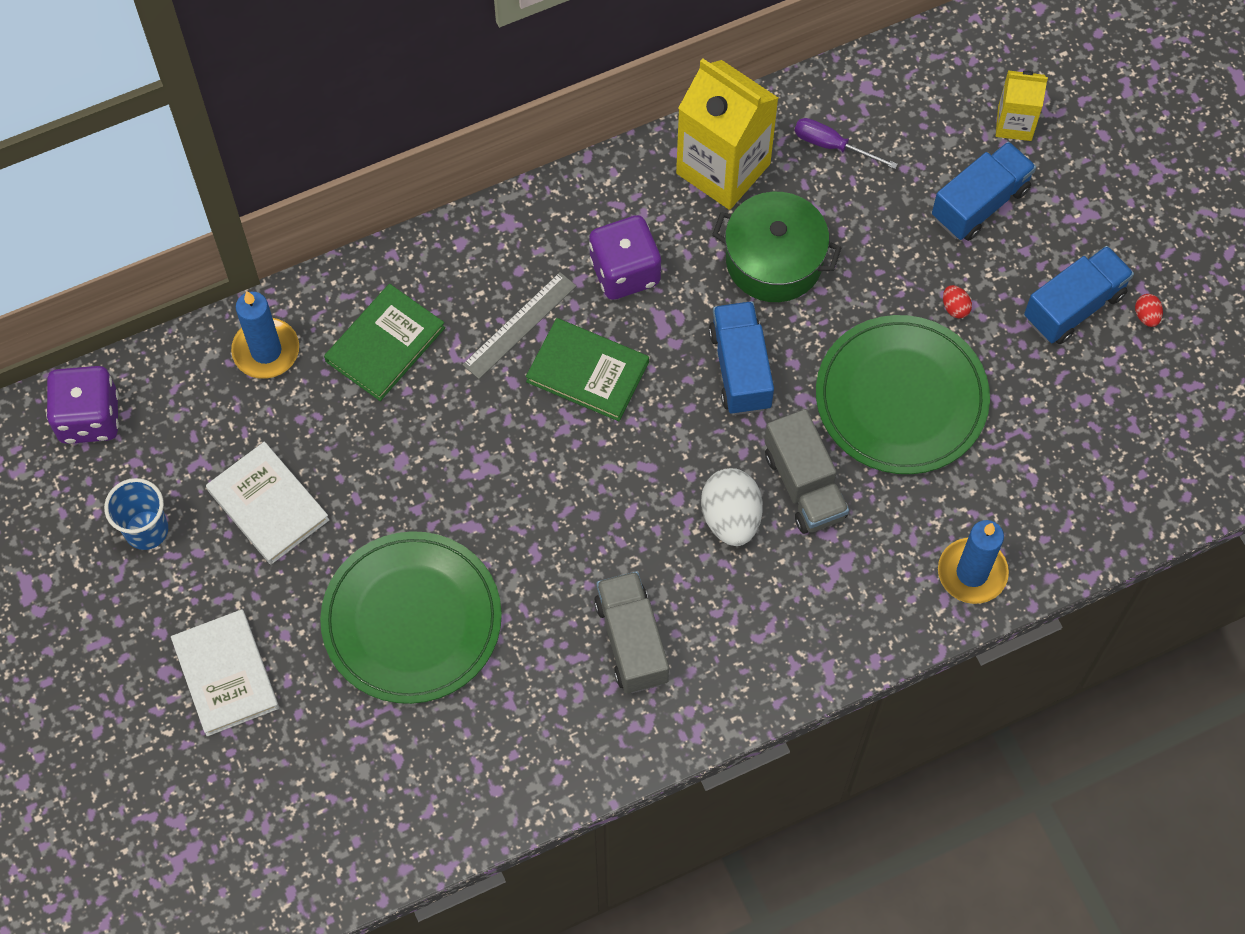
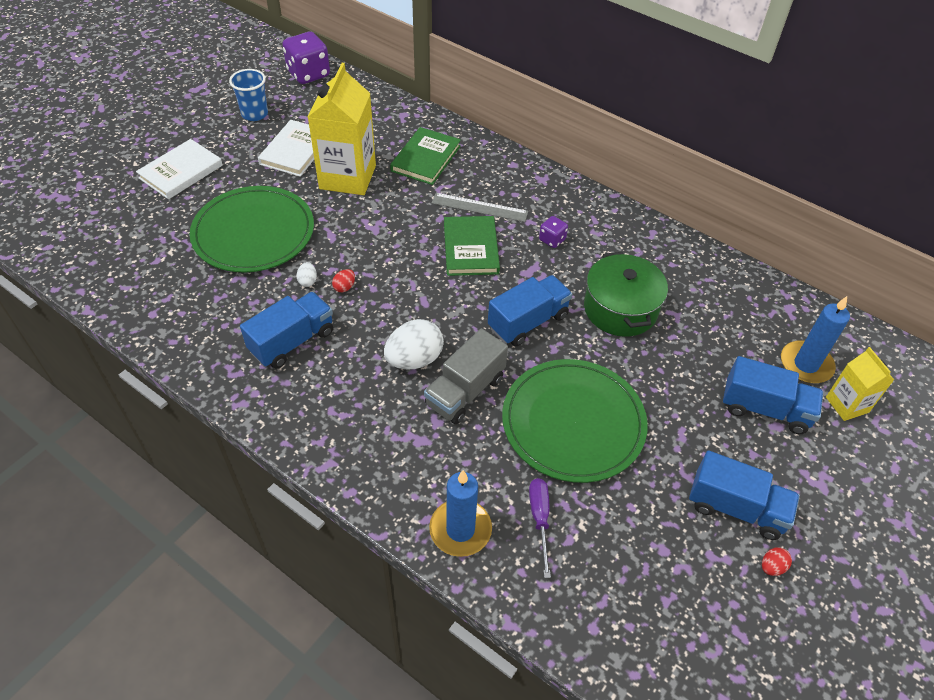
camera: 60 degrees right, 15 degrees down
(266, 350) = (389, 117): blue candle -> blue candle (806, 364)
(385, 344) = (426, 158): green book -> green book turned 75 degrees counterclockwise
(539, 586) = (308, 281): none -> white egg
(625, 272) = (552, 240): purple dice -> purple dice, size x0.51
(632, 641) = (292, 341): grey truck -> blue truck
(723, 168) = (662, 258): yellow carton -> yellow carton (347, 177)
(832, 145) = (730, 306): purple screwdriver -> purple screwdriver (540, 519)
(955, 308) = (670, 427): red egg -> red egg (344, 287)

